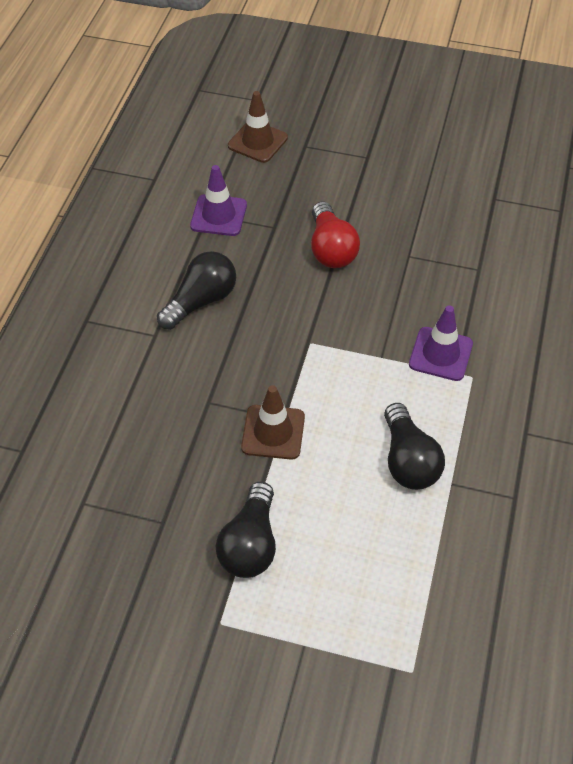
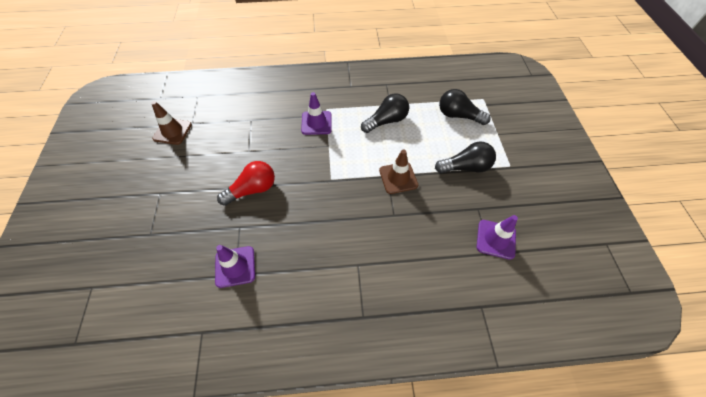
camera: 110 degrees left, 5 degrees up
(100, 520) = (496, 239): none -> purple traffic cone
(201, 301) = (319, 247): black light bulb -> black light bulb (458, 116)
(257, 142) = (147, 268): brown traffic cone -> brown traffic cone (172, 131)

